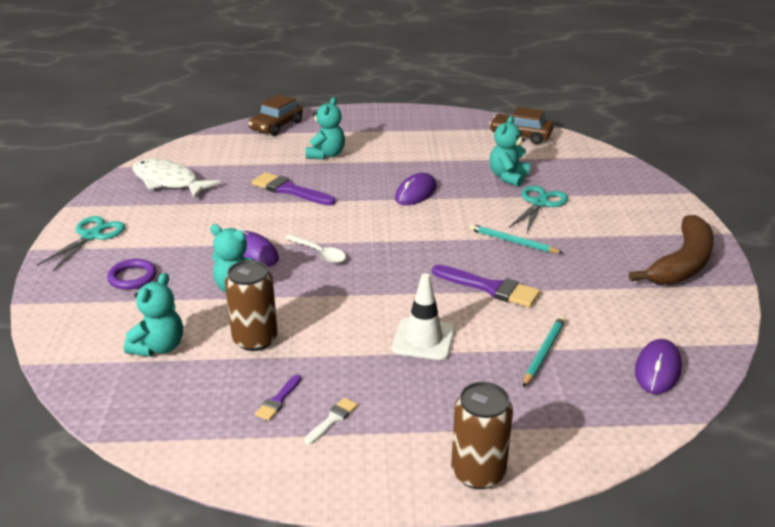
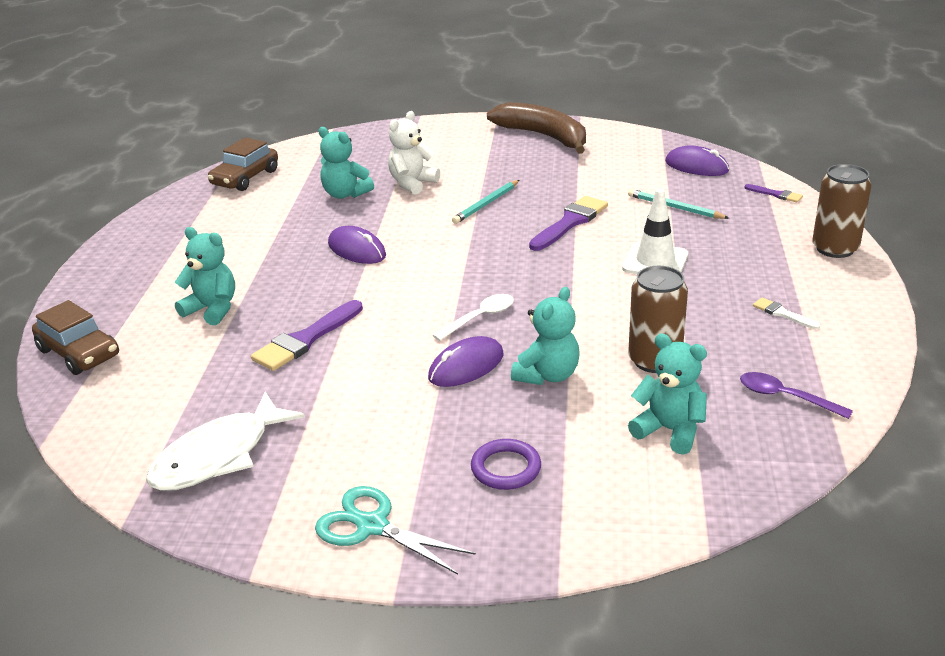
camera: 80 degrees left, 0 degrees up
(193, 413) = (785, 397): none -> purple spoon
(278, 400) = (758, 344): purple brush -> purple brush (776, 194)
(539, 203) = (412, 183): turquoise scissors -> white teddy bear

